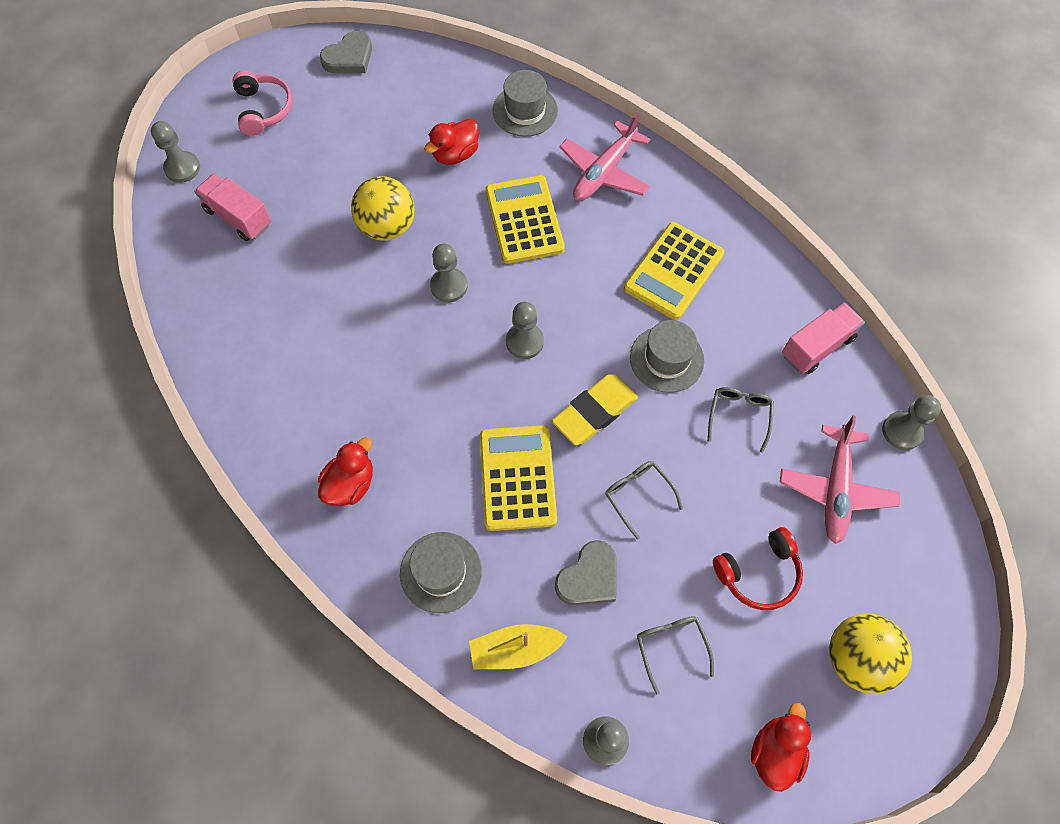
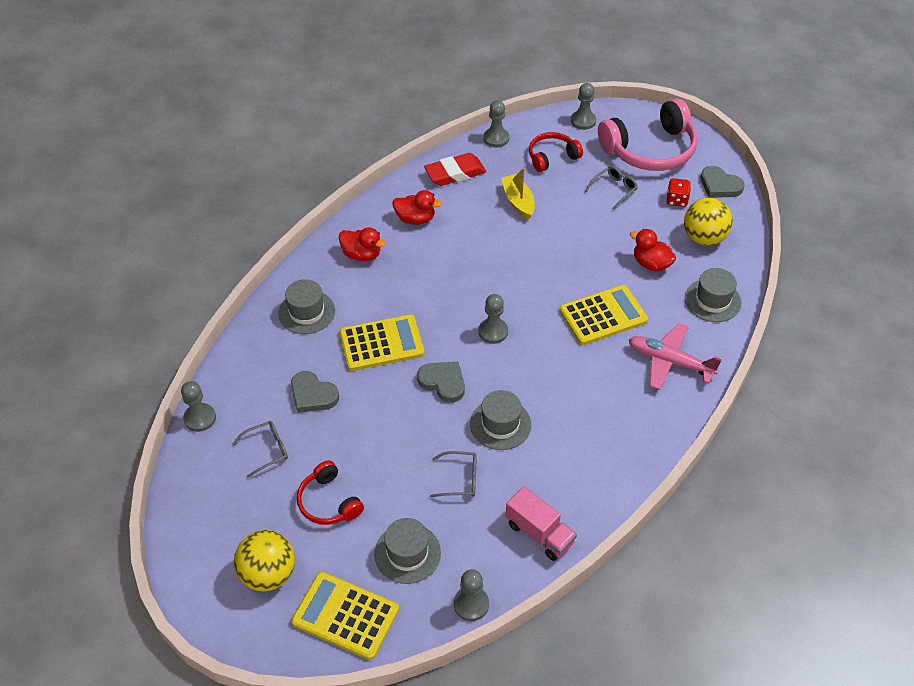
camera: 80 degrees right, 15 degrees down
(228, 339) = (455, 173): none -> red eraser
(238, 217) = (552, 157): pink truck -> red headphones
(263, 109) = (650, 149): pink headphones -> pink headphones, size x1.84
(360, 104) = (676, 200): none -> red dice
(387, 227) = (570, 236): yellow ball -> yellow ball (703, 238)
(449, 286) = (529, 280): grey pawn -> grey pawn (496, 138)
(515, 649) = (258, 360): yellow boat -> yellow boat (518, 201)
(594, 412) = (443, 382): yellow eraser -> grey heart
(638, 496) = (379, 418): grey glasses -> grey glasses (614, 189)
(673, 271) = (585, 421): yellow calculator -> yellow calculator (345, 616)
(775, 751) = (196, 521): red duck -> red duck (415, 219)
(835, 489) = (407, 553): pink plane -> grey hat

